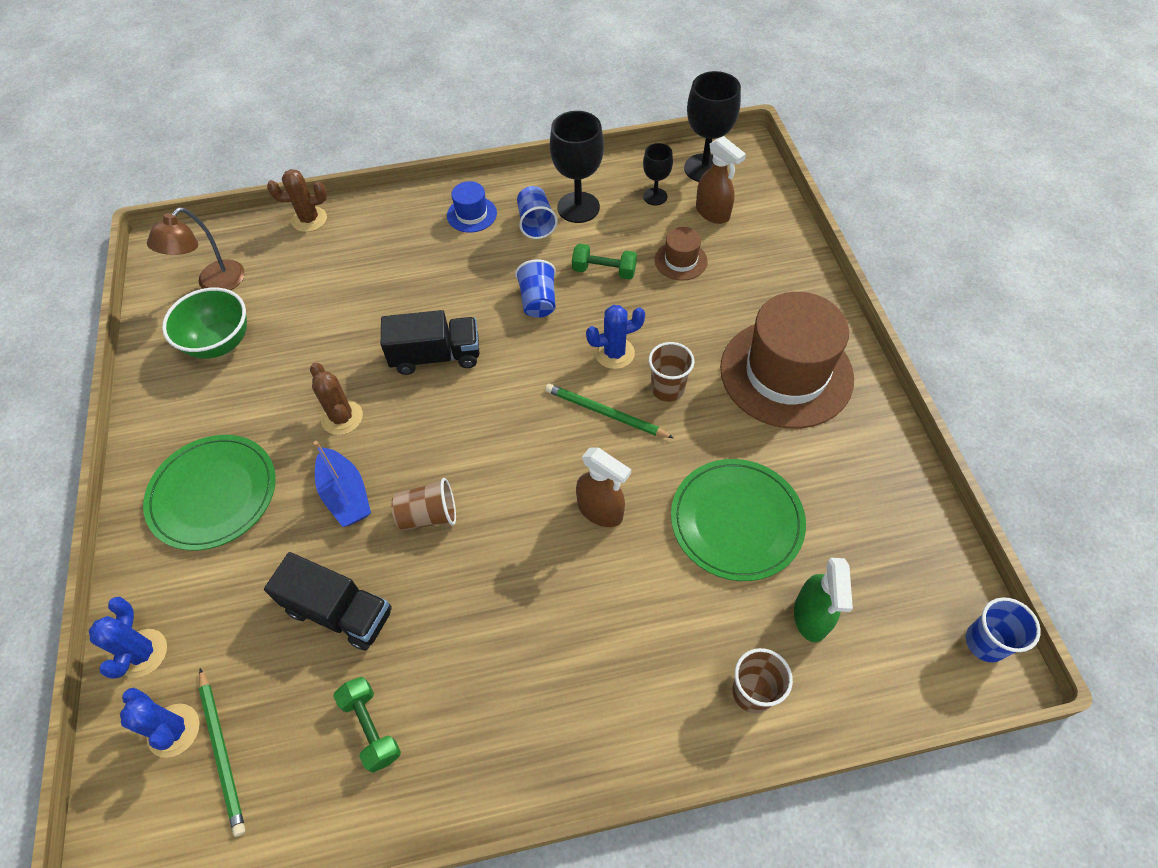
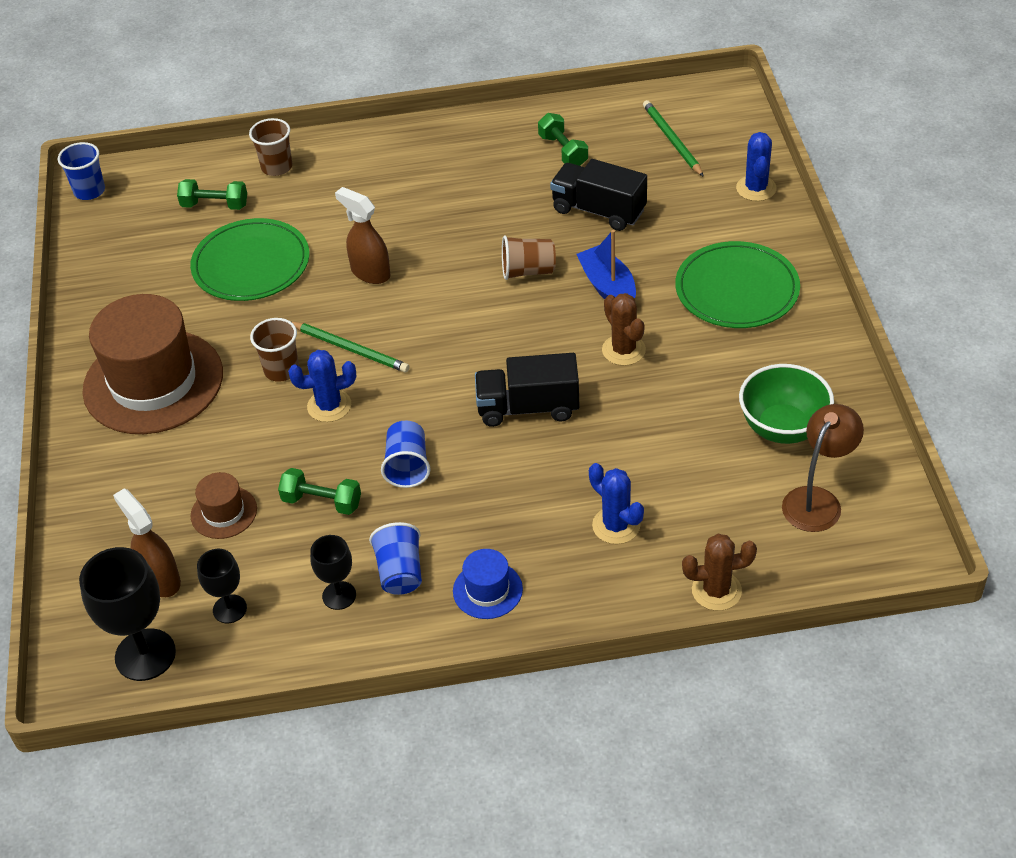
camera: 175 degrees left, 10 degrees down
(174, 730) = (713, 150): blue cactus -> blue cactus (616, 525)
(578, 207) = (339, 595): black goblet -> black goblet, size x0.57
(811, 617) = (215, 205): green spray bottle -> green dumbbell

